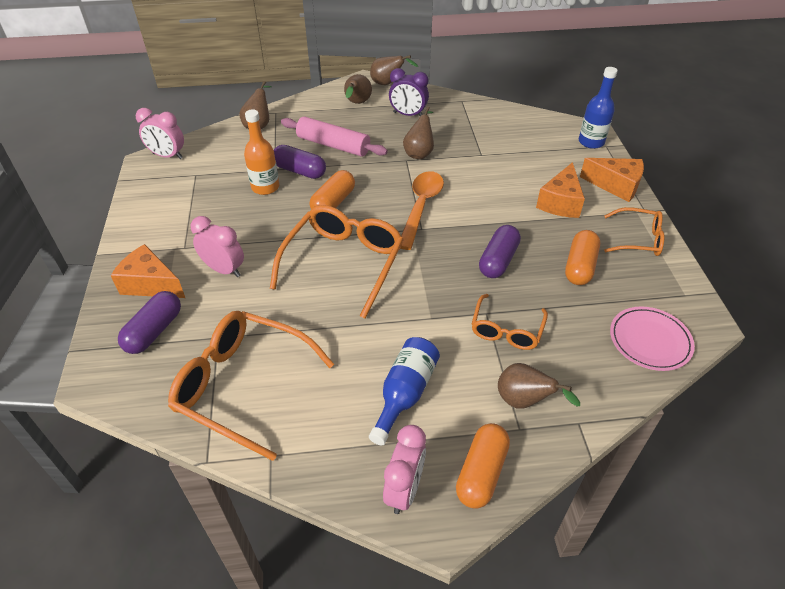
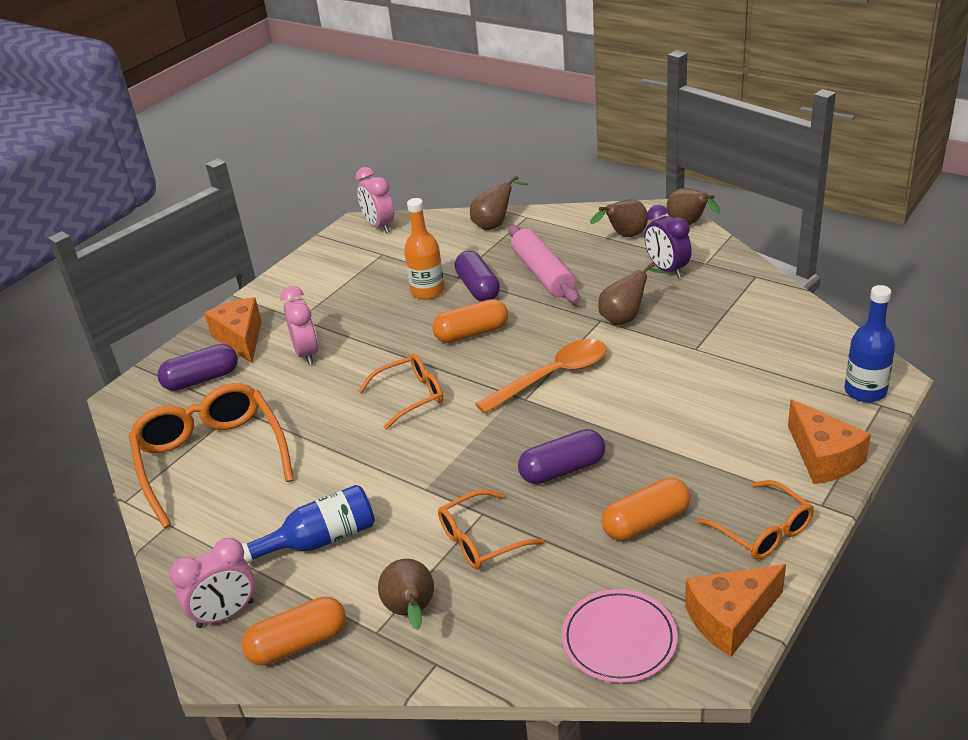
camera: 45 degrees right, 10 degrees down
(343, 263) = (410, 396): orange glasses -> orange glasses, size x0.57
(560, 202) = (720, 443): orange cheese -> orange cheese (730, 618)

